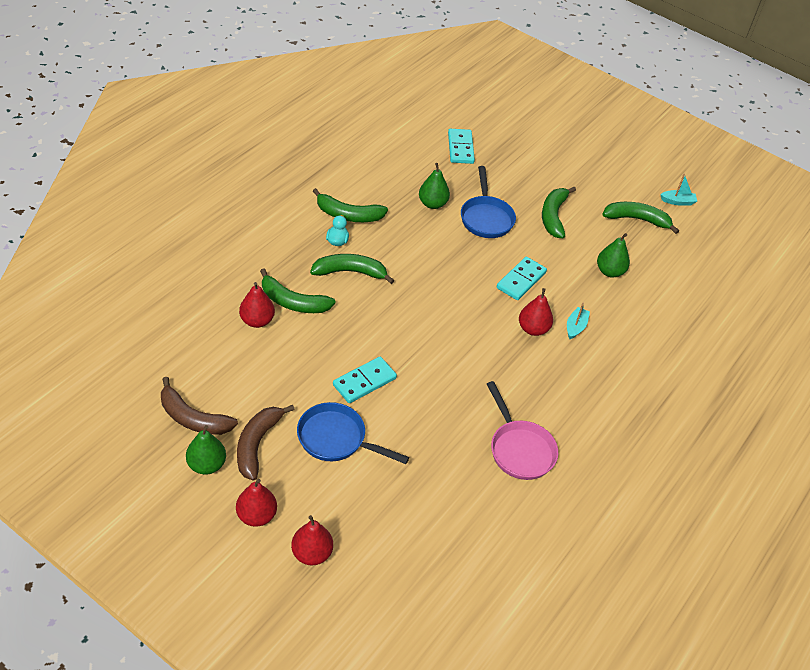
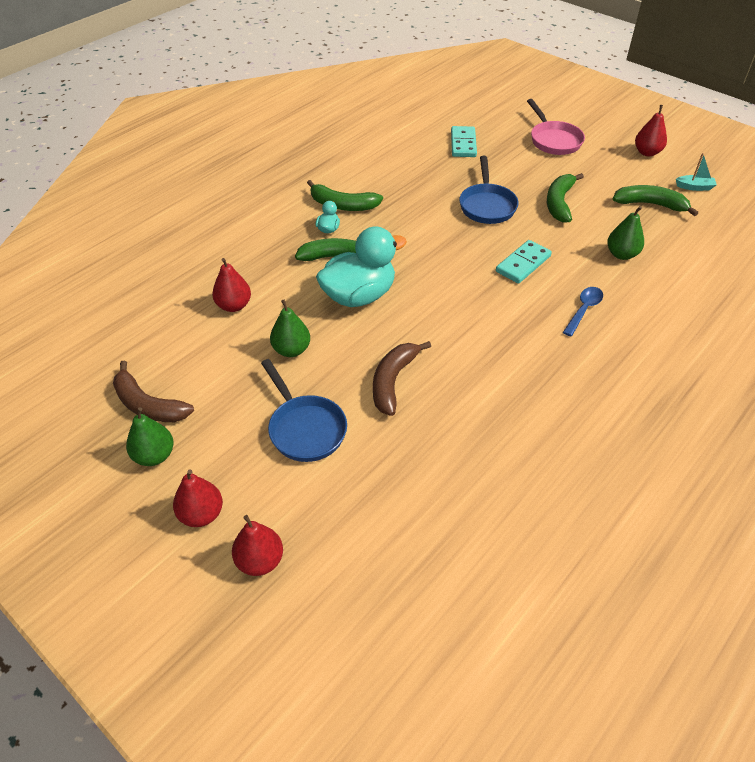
camera: 10 degrees right, 0 degrees up
(257, 444) = (214, 434): brown banana -> brown banana (393, 381)
(293, 302) = (275, 287): green banana -> none
(336, 439) = (305, 428): blue pan -> blue pan turned 150 degrees counterclockwise
(364, 381) = (343, 367): turquoise domino -> none
(372, 311) = (359, 296): none -> turquoise duck
(432, 204) = (431, 193): green pear -> green pear (291, 350)
(519, 449) = (517, 441): pink pan -> pink pan (553, 140)
(533, 329) = (535, 312): red pear -> red pear (647, 152)
(575, 327) = (583, 310): turquoise boat -> blue spoon

